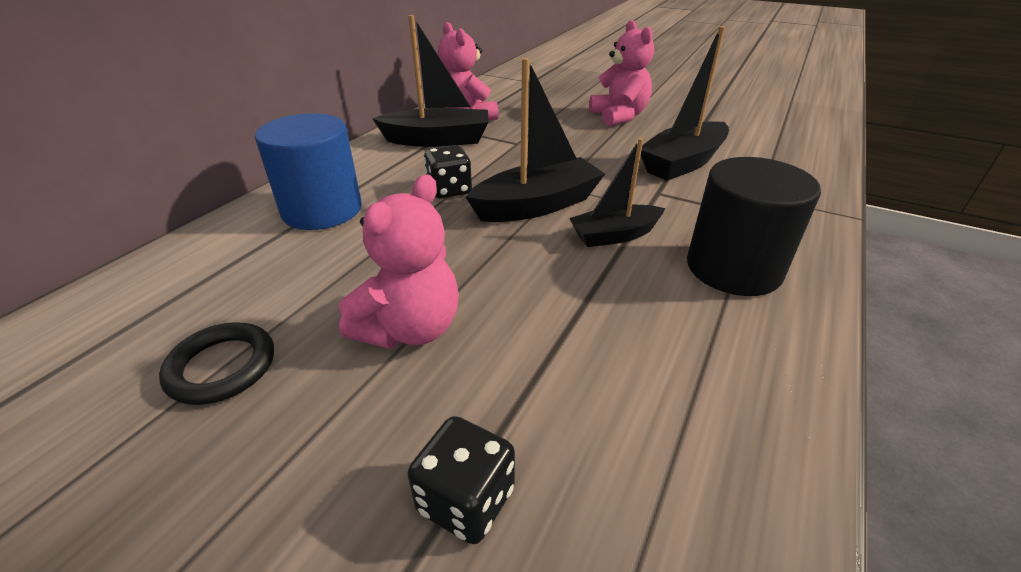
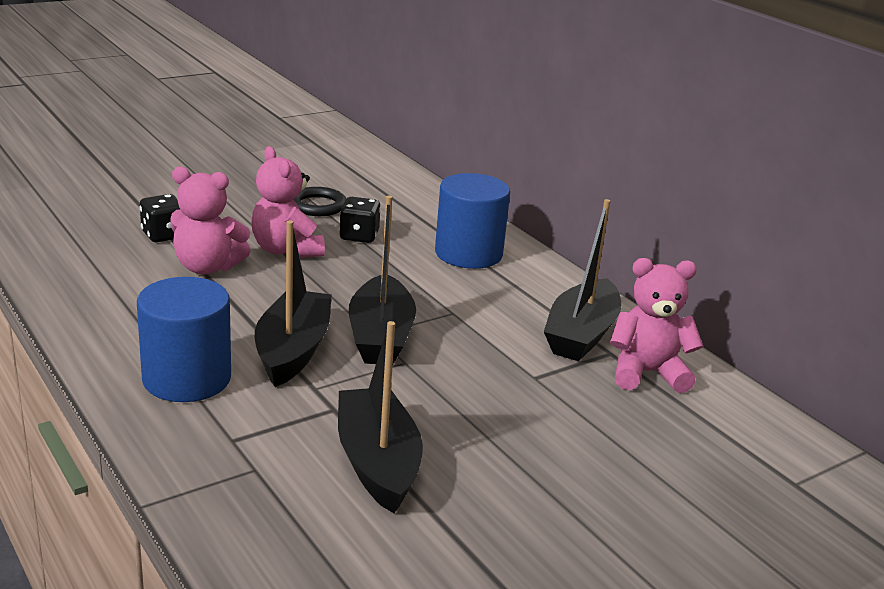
camera: 115 degrees right, 10 degrees down
(449, 190) = (452, 308): black dice -> black dice (359, 236)
(614, 235) = (293, 350): black boat -> black boat, size x1.55
(619, 117) = (567, 493): pink teddy bear -> pink teddy bear (207, 267)
(733, 268) = (187, 378): black cylinder -> blue cylinder

